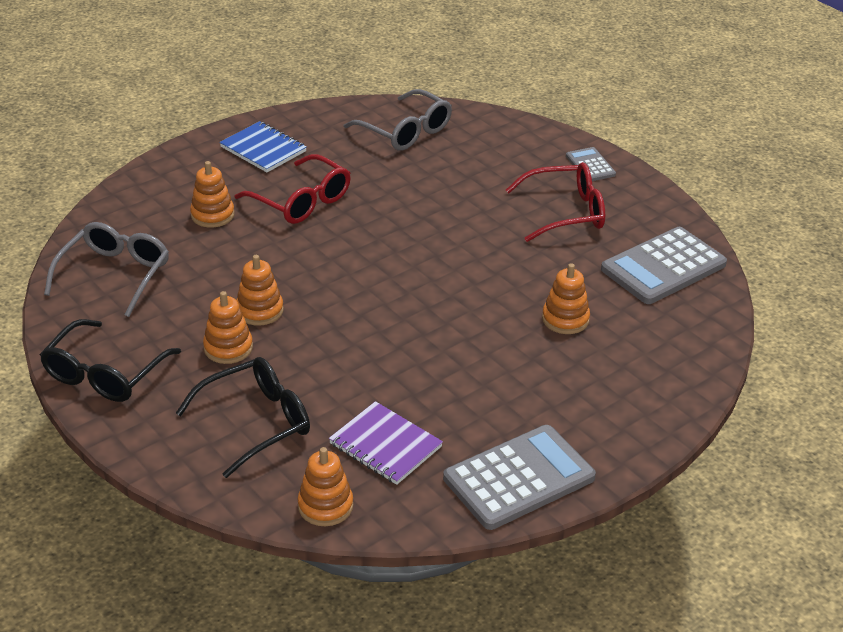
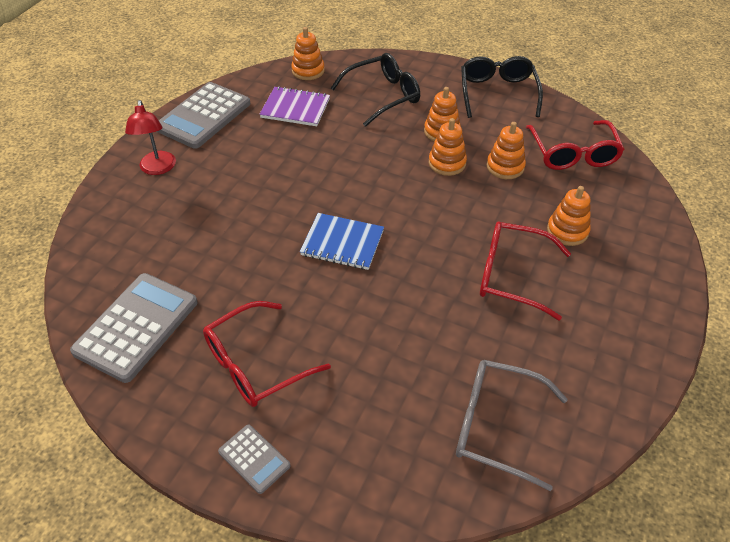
camera: 155 degrees right, 10 degrees up
(114, 275) = (573, 153): grey glasses -> red glasses
(255, 423) = (382, 96): black glasses -> black glasses turned 150 degrees counterclockwise
(263, 149) = (610, 329): blue notebook -> blue notebook (342, 243)
(565, 319) = (212, 237): orange stacking toy -> orange stacking toy (505, 167)
(605, 418) = (157, 169): none -> red lamp

